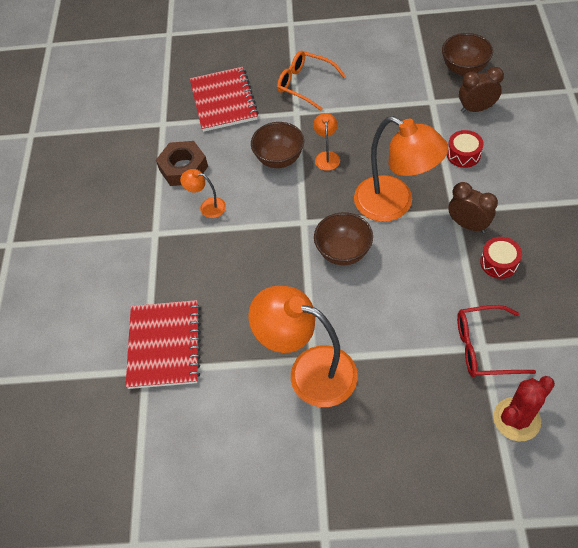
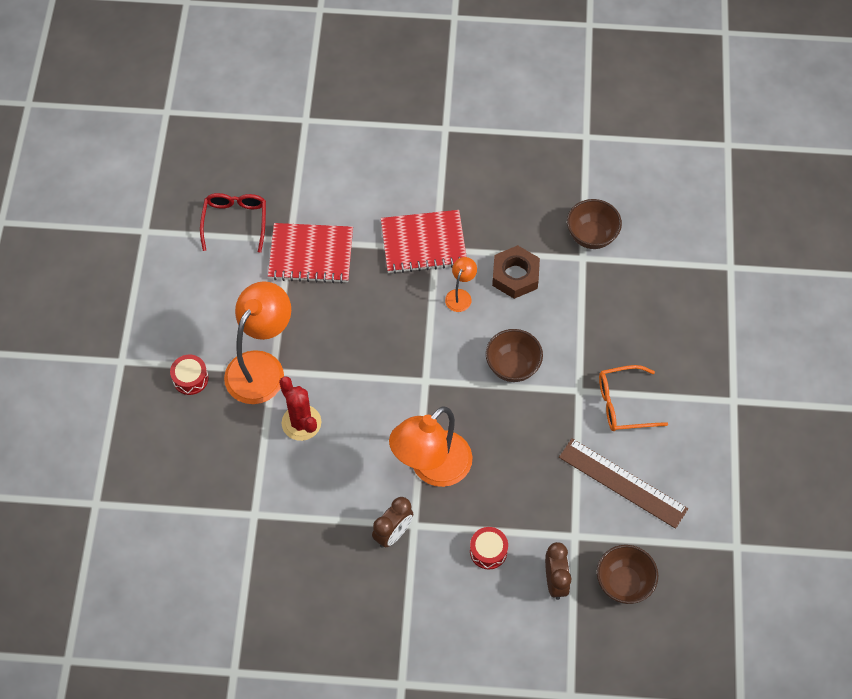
camera: 90 degrees right, 5 degrees up
(224, 101) = (608, 319): red notebook -> red notebook (423, 243)
(304, 84) = (623, 404): orange glasses -> orange glasses turned 135 degrees counterclockwise
(327, 156) = (508, 413): orange lamp -> none
(343, 252) = (381, 412): brown bowl -> brown bowl (591, 236)
(376, 77) = (622, 483): none -> brown ruler
(483, 347) = (253, 515): red glasses -> red glasses (235, 221)
(499, 262) = (342, 551): red drum -> red drum (190, 378)
(516, 419) = (180, 525): red cactus -> red cactus (301, 423)

